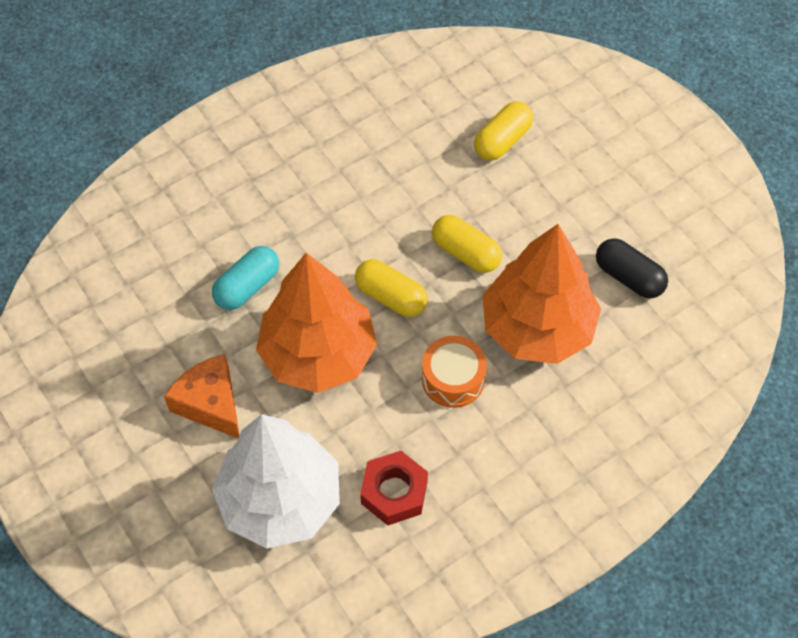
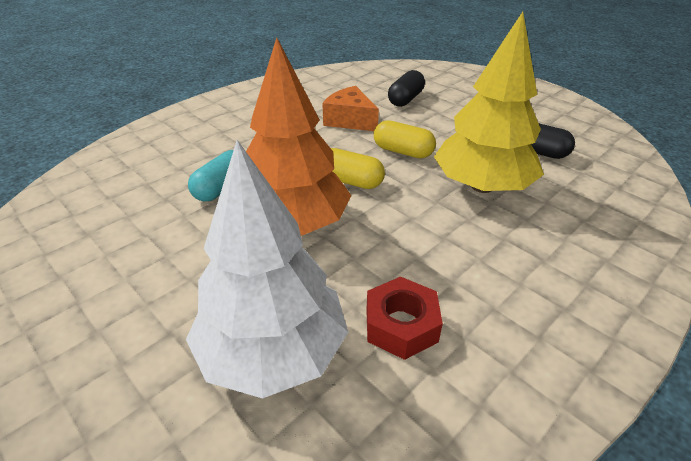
camera: 10 degrees left, 20 degrees down
(210, 403) = (188, 273): orange cheese -> orange cheese (350, 120)
(453, 379) = (425, 226): orange drum -> none
(502, 141) = (405, 99): yellow capsule -> black capsule
(537, 328) = (482, 186): orange tree -> yellow tree

